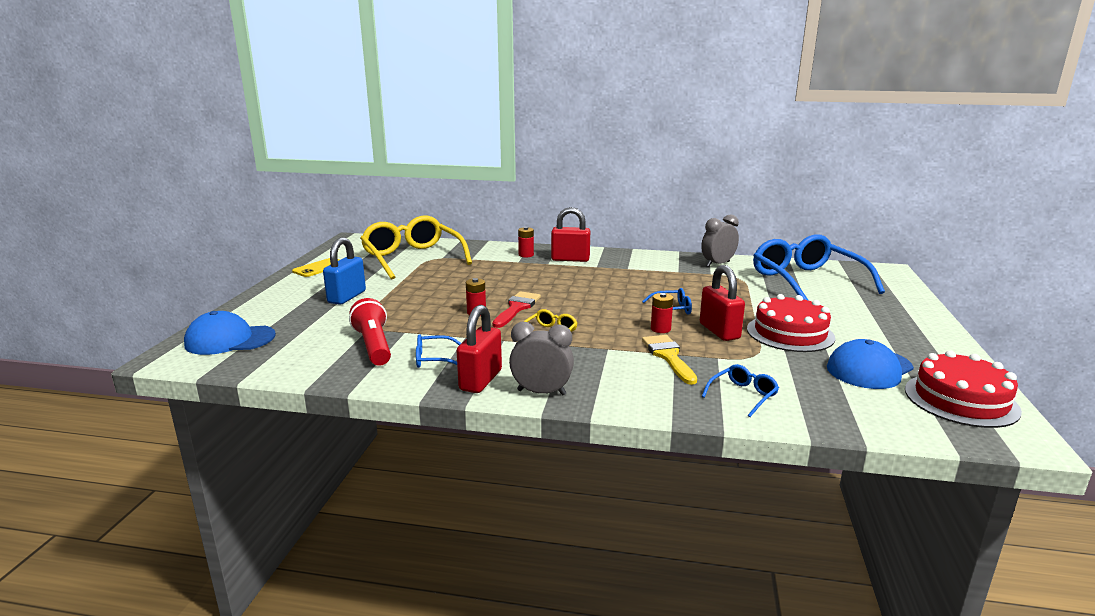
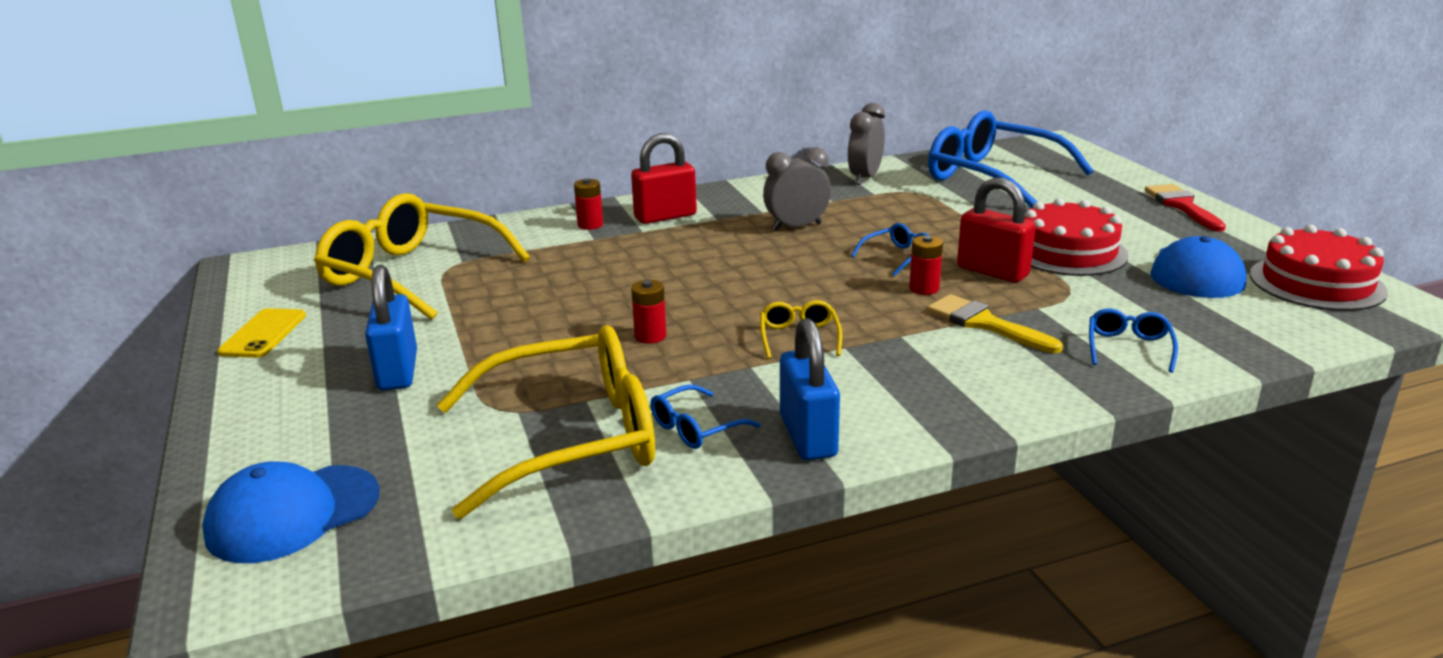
camera: 30 degrees left, 5 degrees up
(374, 346) = (572, 438): red flashlight -> yellow glasses
(480, 380) = (808, 436): red padlock -> blue padlock
(516, 308) = (698, 312): red brush -> red brush (1182, 206)
(541, 392) = (910, 425): grey clock -> grey clock (796, 227)

